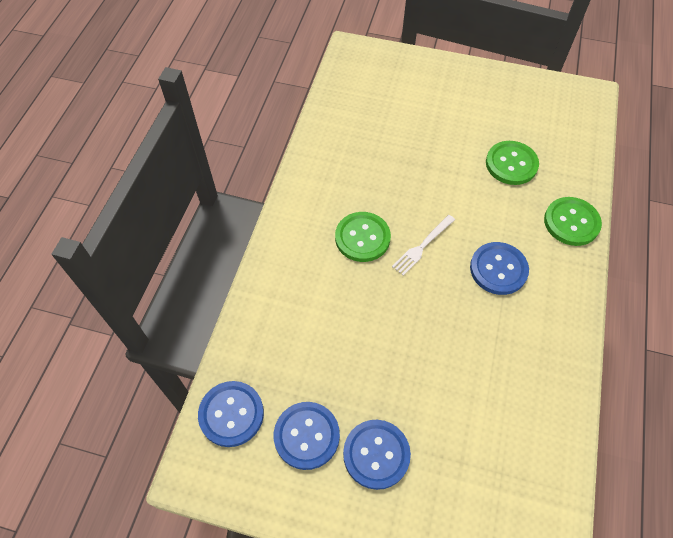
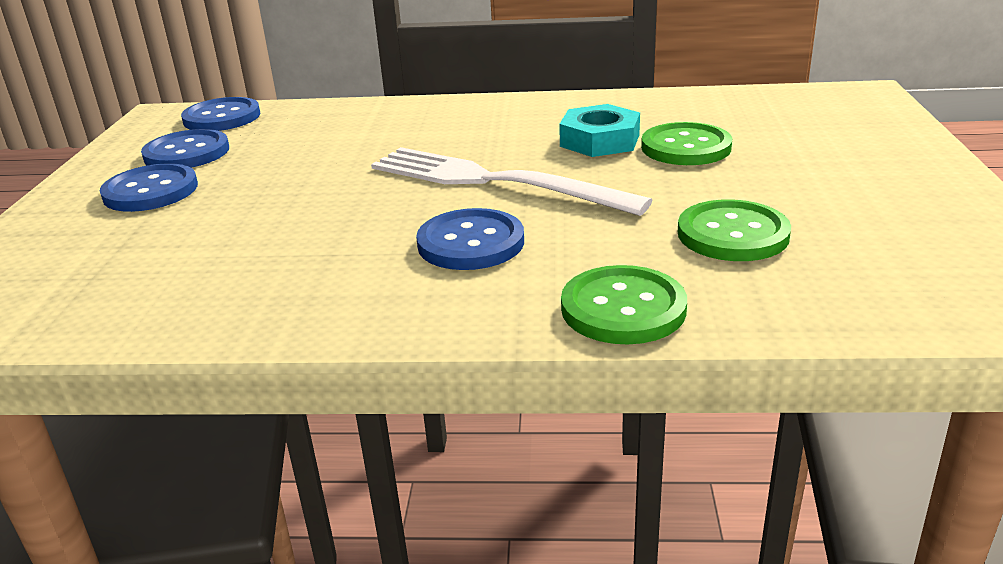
camera: 80 degrees right, 30 degrees down
(362, 238) = (490, 143): green button -> green button (686, 147)
(378, 183) = (599, 140): none -> turquoise nut
(422, 246) = (493, 181): white fork -> white fork, size x2.08

